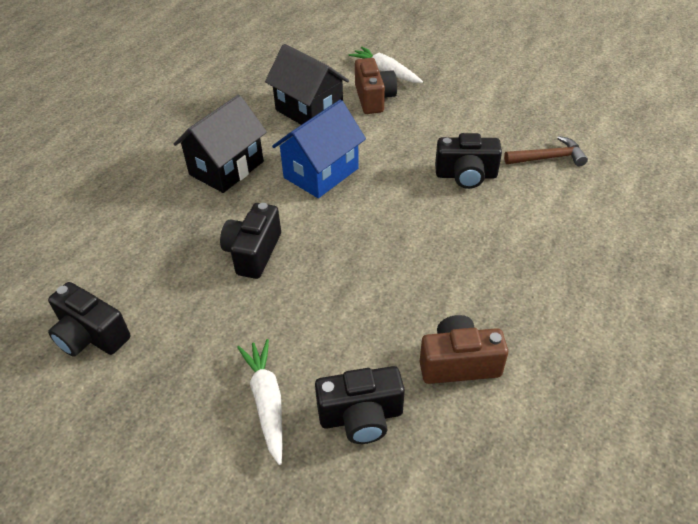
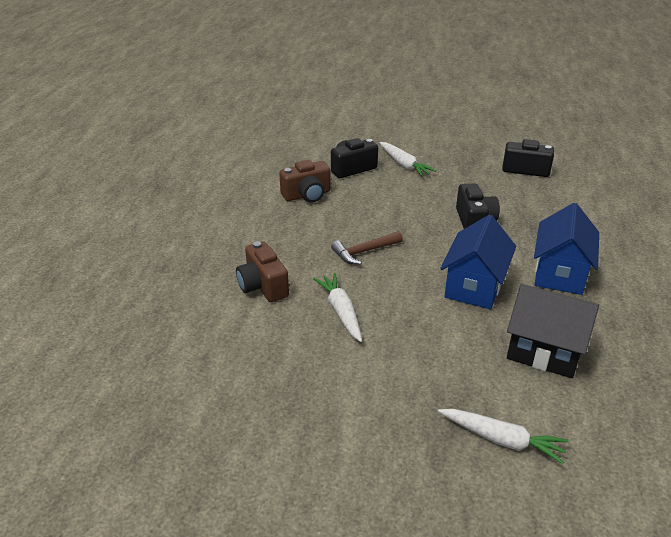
camera: 160 degrees right, 10 degrees down
(226, 168) = (559, 273): black house -> blue house
(374, 98) = (486, 387): brown camera -> brown camera (263, 286)
(466, 175) = (341, 311): black camera -> white carrot
(548, 158) = (262, 348): brown hammer -> brown hammer (364, 252)

